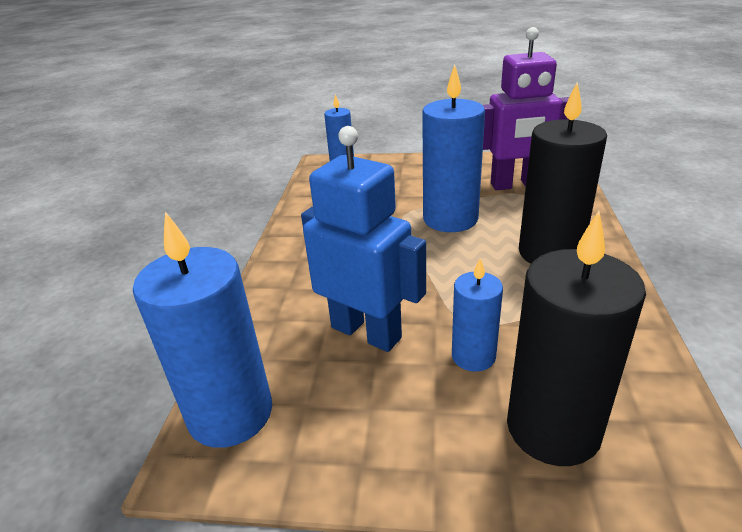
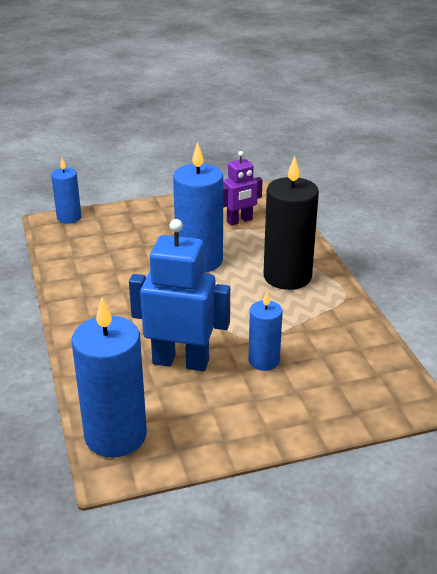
camera: 25 degrees left, 0 degrees up
(516, 185) = (239, 221): purple robot -> purple robot, size x0.59
(553, 428) = (329, 391): black candle -> none

